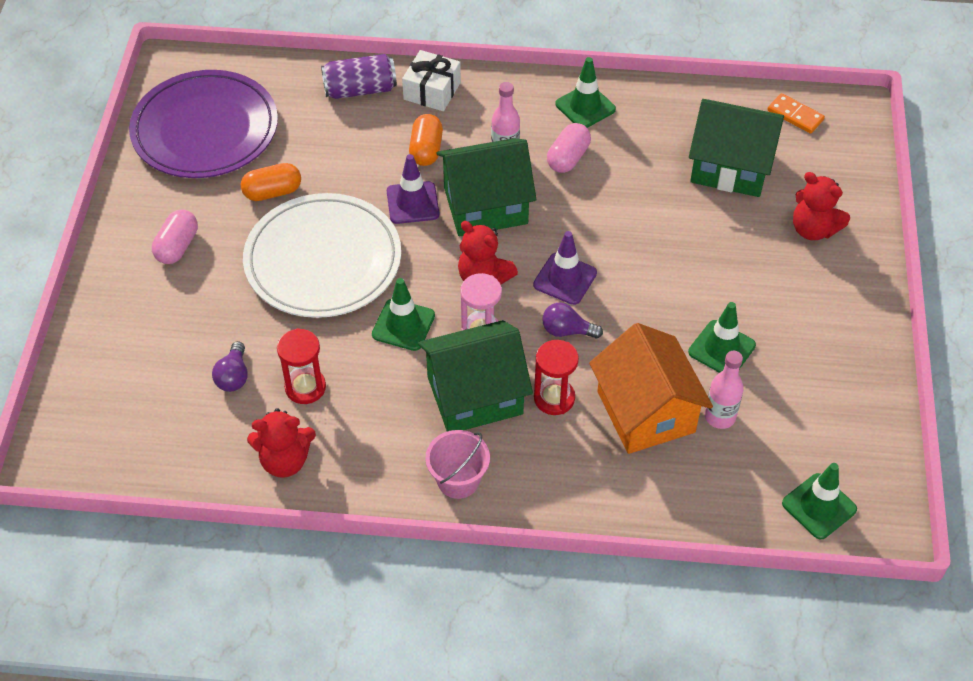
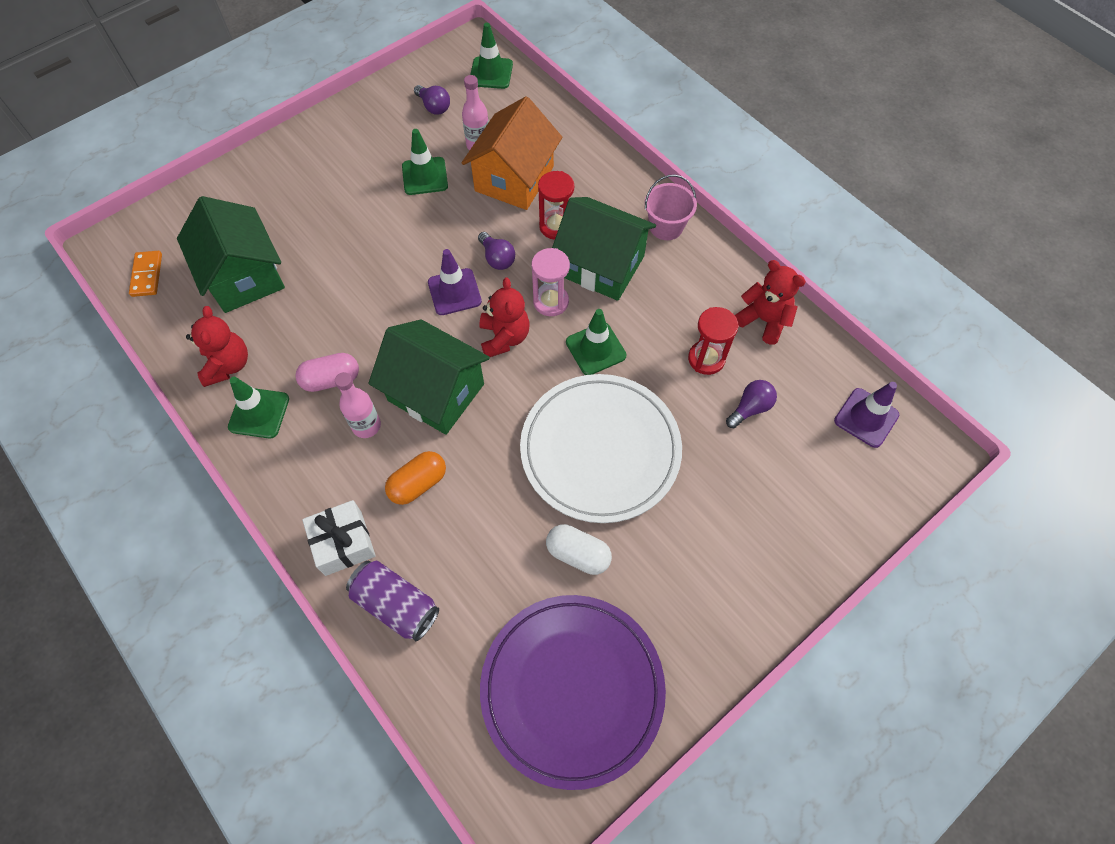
camera: 135 degrees left, 10 degrees up
(177, 246) = (703, 566): pink capsule -> none
(272, 192) = (578, 554): orange capsule -> white capsule
(412, 203) = (483, 442): purple traffic cone -> purple traffic cone (866, 418)
(813, 229) = (267, 196): red teddy bear -> red teddy bear (228, 365)
(813, 420) = (434, 107): none -> purple light bulb

